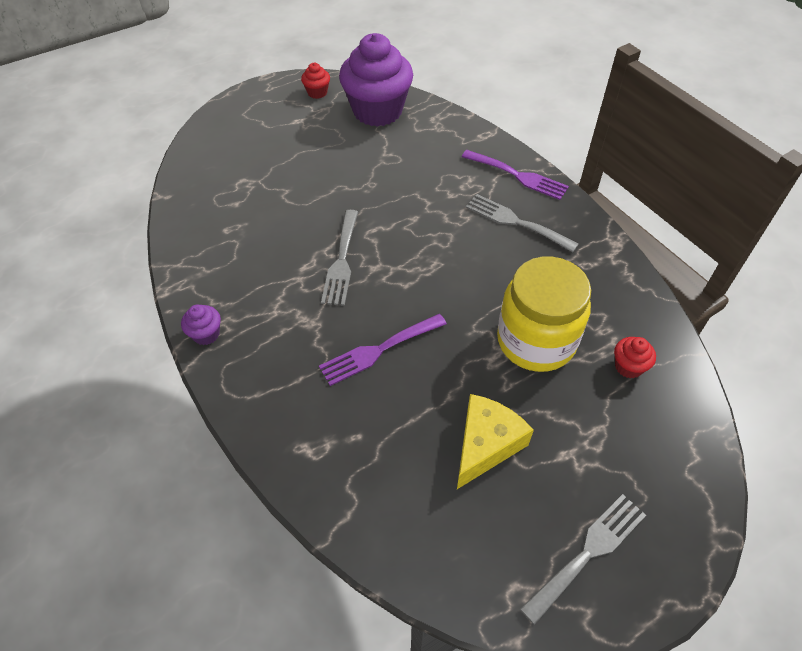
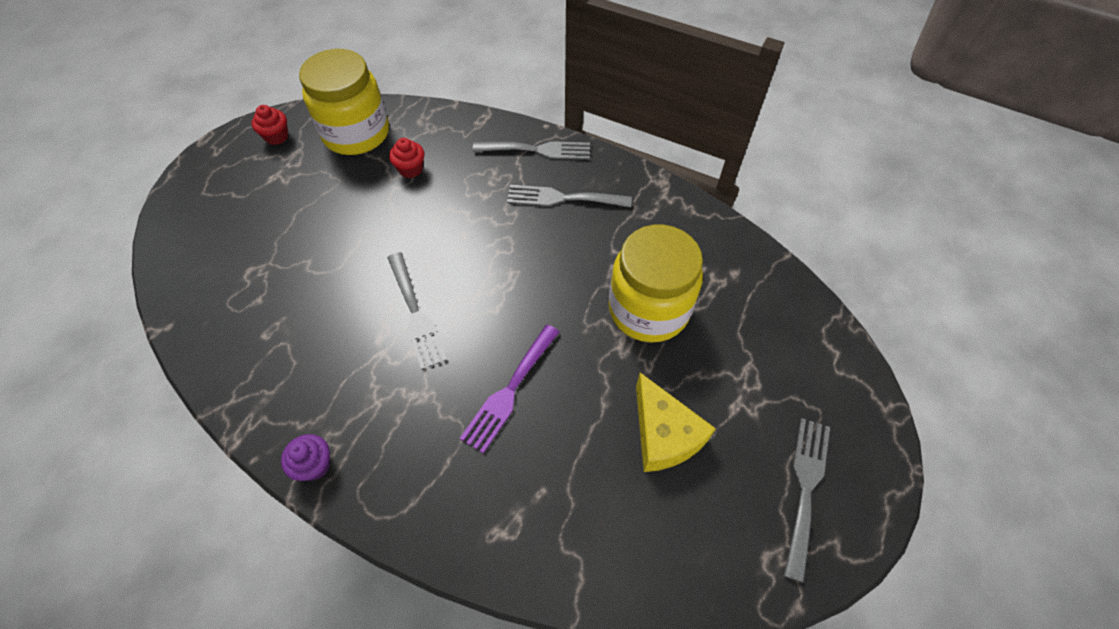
camera: 30 degrees left, 5 degrees up
(377, 111) = (356, 134): purple cupcake -> yellow jar
(485, 445) = (664, 434): yellow cheese -> yellow cheese turned 150 degrees clockwise
(518, 176) = (537, 150): purple fork -> grey fork
(628, 366) = (738, 296): red cupcake -> red cupcake (411, 169)

